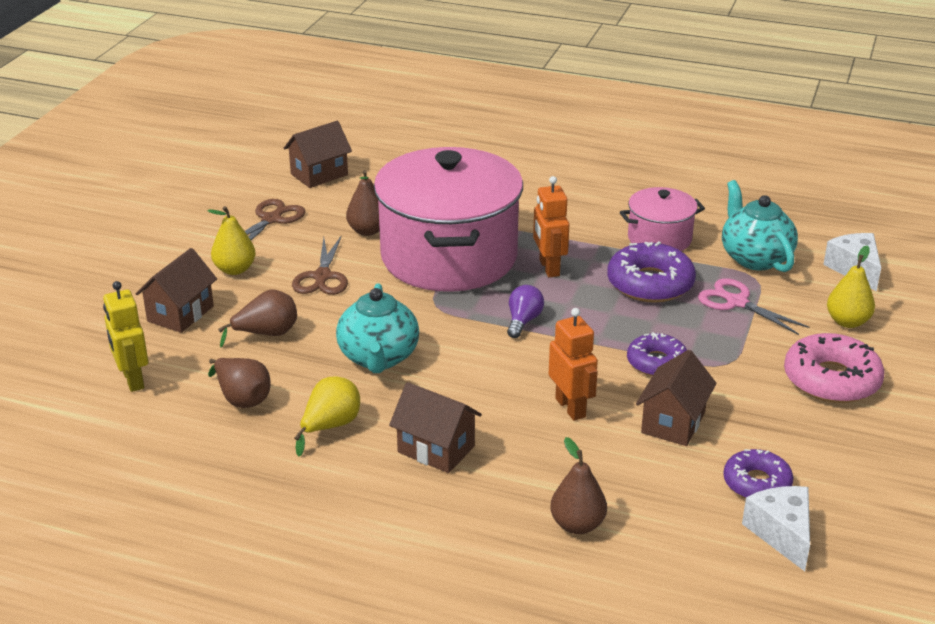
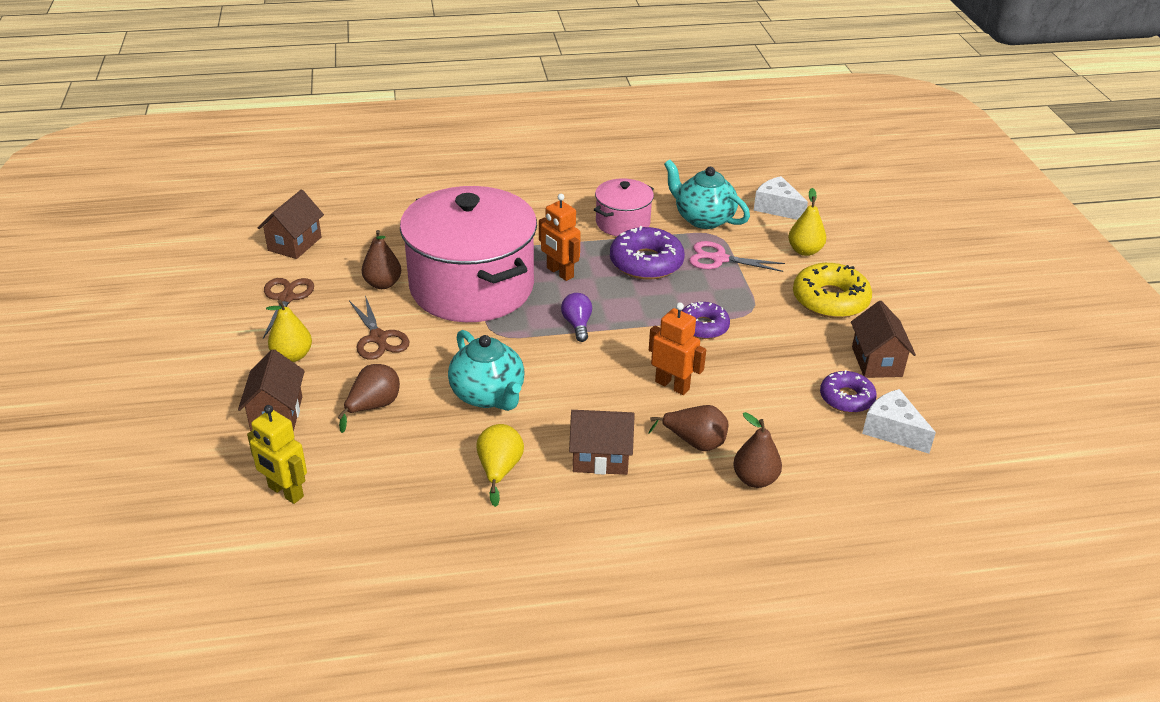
camera: 30 degrees left, 5 degrees up
(242, 398) = (402, 473): brown pear -> brown pear (695, 442)
(673, 422) = (754, 371): brown house -> brown house (876, 361)
(831, 380) = (830, 300): pink donut -> yellow donut

